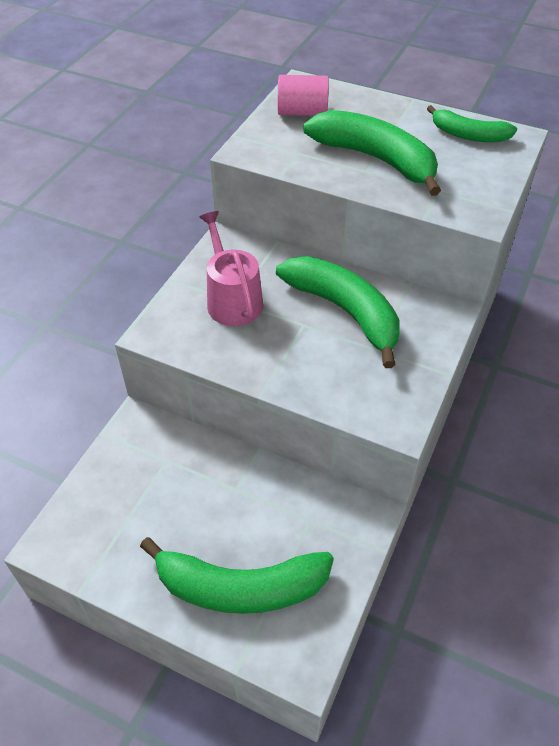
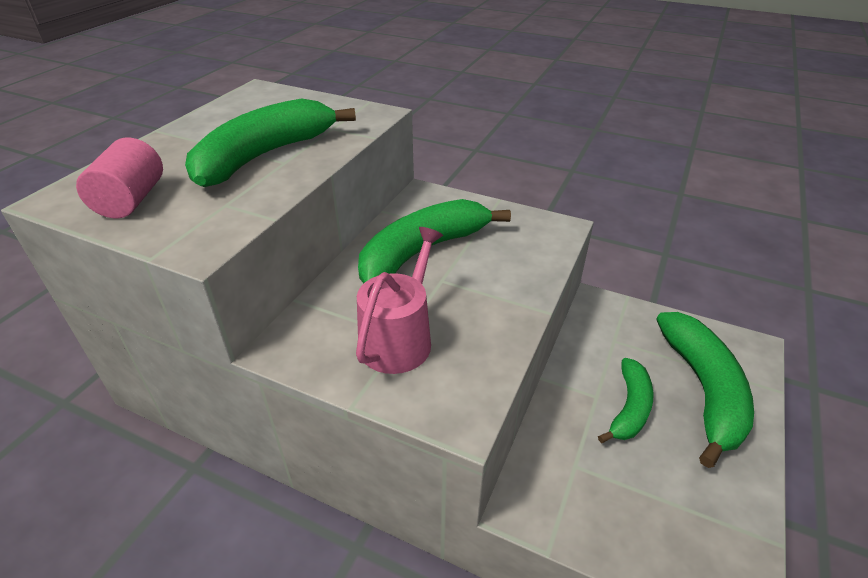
camera: 90 degrees left, 10 degrees down
(232, 300) = (399, 338): pink watering can -> pink watering can turned 135 degrees clockwise
(468, 135) = (244, 108): green banana -> green banana (629, 408)

